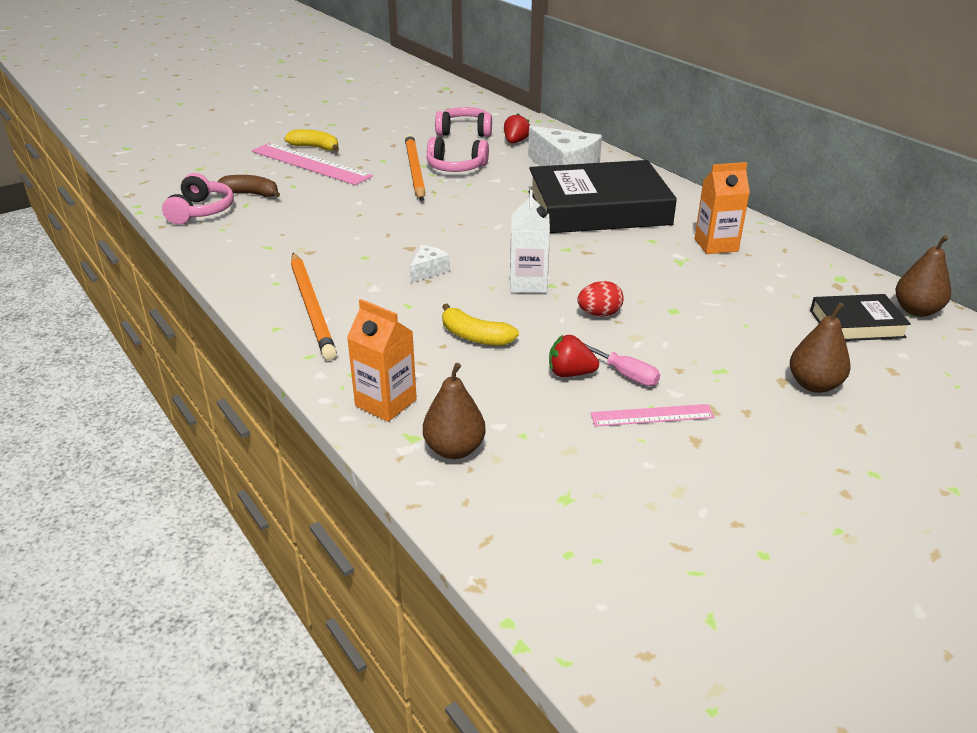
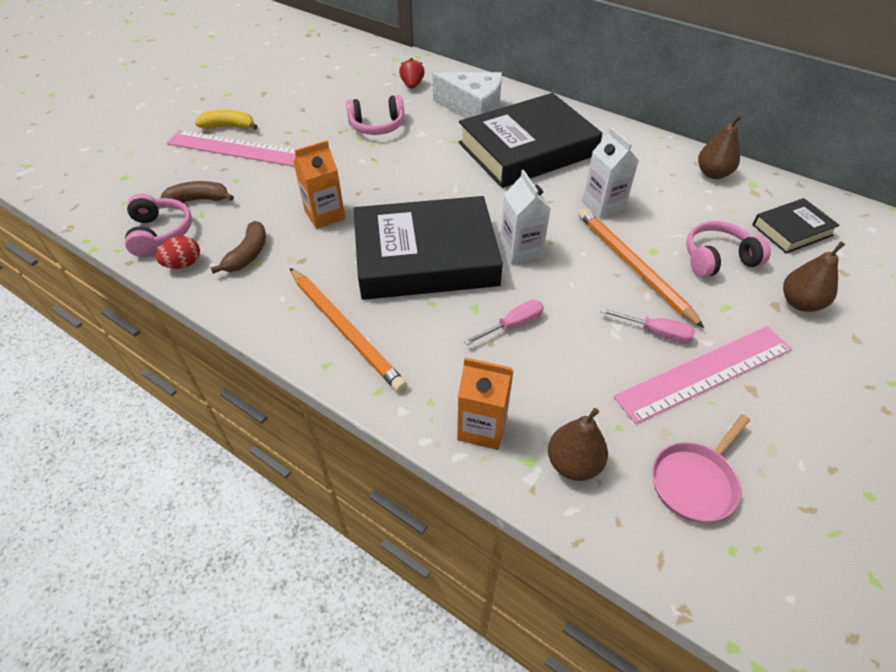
camera: 20 degrees left, 15 degrees up
(265, 239) = (248, 254): none -> brown banana
(414, 170) = (341, 137): orange pencil -> orange pencil (633, 267)
(428, 271) = (425, 257): white cheese -> black book
(464, 132) = (360, 81): pink headphones -> pink headphones (718, 259)
(475, 337) = (512, 325): yellow banana -> pink screwdriver
(570, 373) = (615, 345): red strawberry -> none
(571, 493) = (695, 481): none -> pink pan
(599, 314) = (598, 270): red egg -> red egg (183, 264)
(646, 265) = (603, 205): none -> white carton
(652, 415) = (705, 373): pink ruler -> pink ruler, size x1.89
(716, 245) = (643, 170): orange carton -> orange carton (325, 215)
(916, 310) = (823, 205): brown pear -> brown pear (713, 174)

